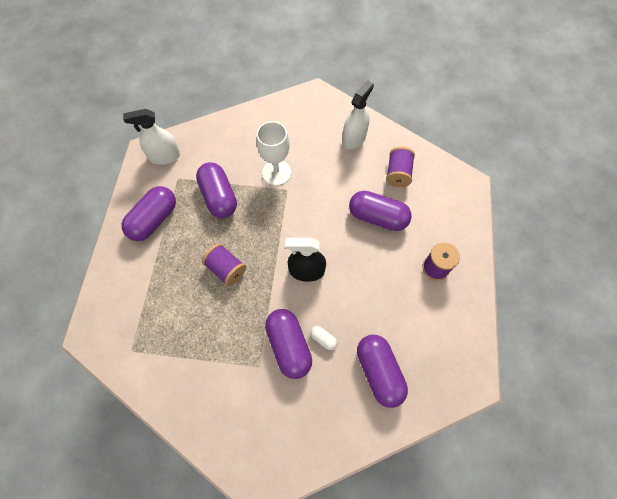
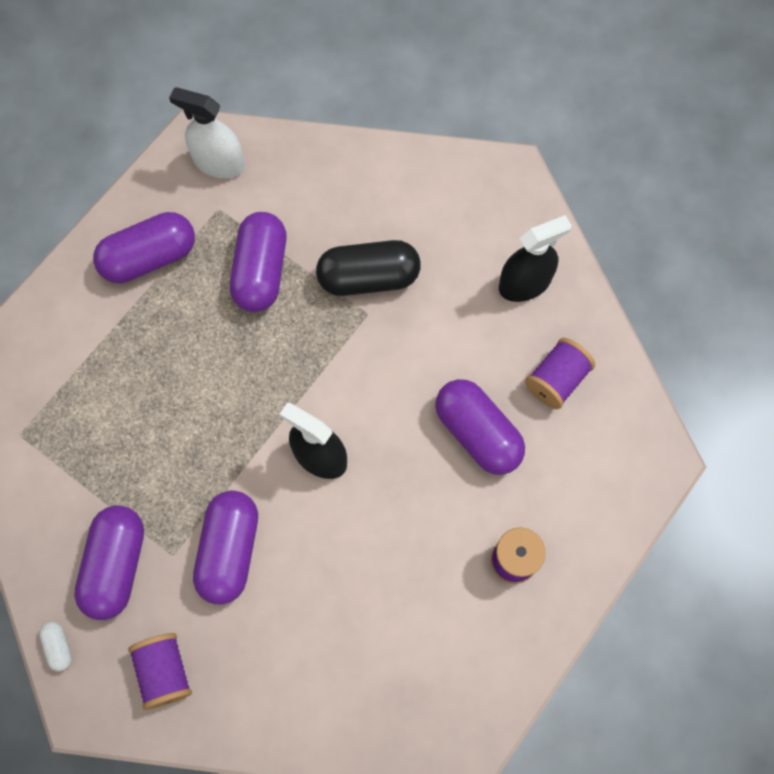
camera: 30 degrees right, 5 degrees up
(226, 269) = (208, 389): purple spool -> purple spool (164, 672)
(276, 173) = (368, 277): white goblet -> black capsule
(323, 339) = (282, 569): white capsule -> white capsule (58, 647)
(354, 138) = (524, 283): white spray bottle -> black spray bottle
(379, 372) = (331, 661): purple capsule -> purple capsule (116, 565)

